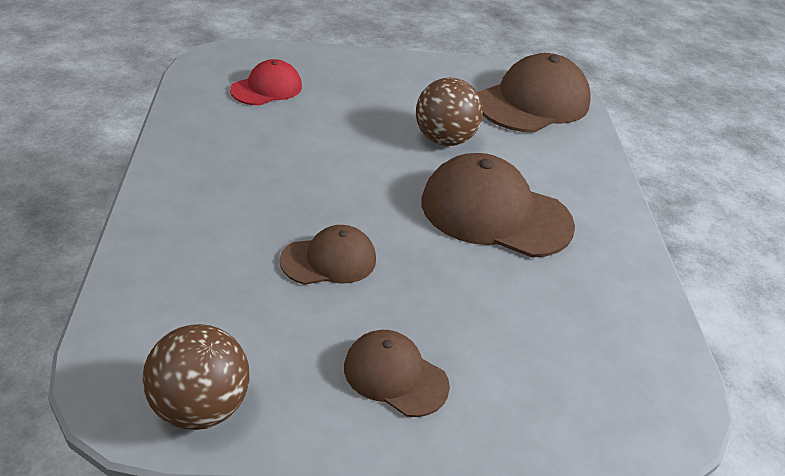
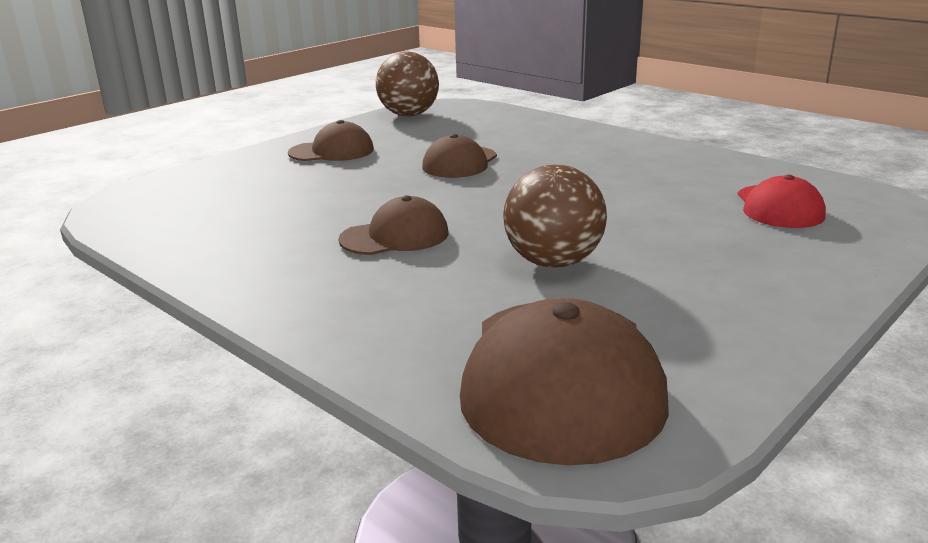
camera: 140 degrees right, 15 degrees down
(495, 213) = (395, 236): brown cap -> brown cap, size x0.56

